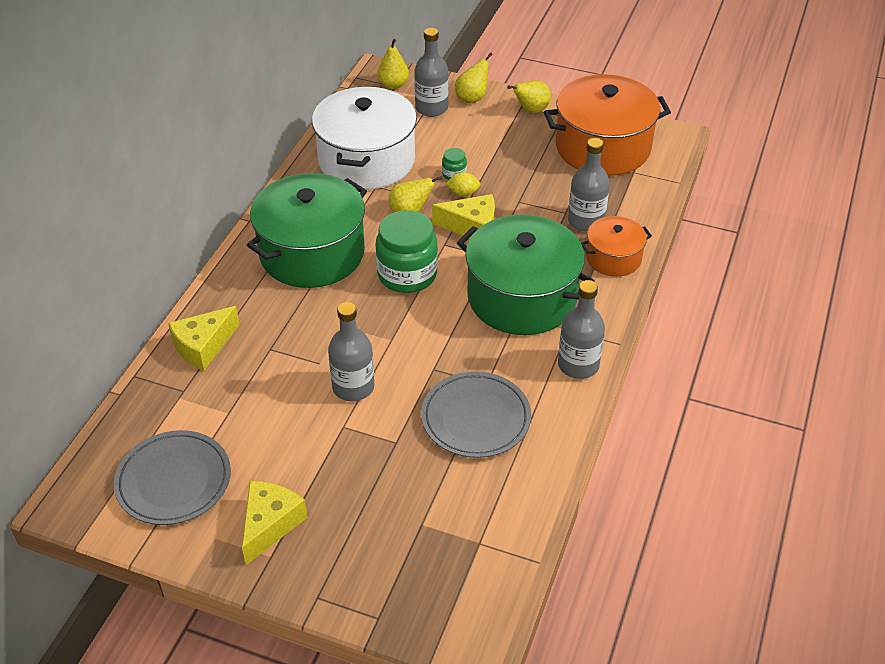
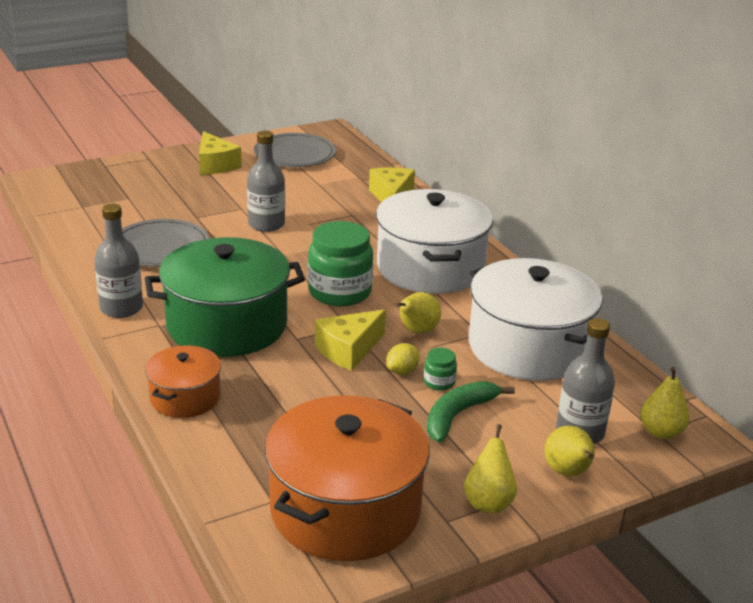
camera: 130 degrees right, 15 degrees down
(312, 253) = (430, 267): green pot -> white pot
(476, 152) = (458, 415): none -> green banana
(586, 221) = (254, 415): grey bottle -> none

